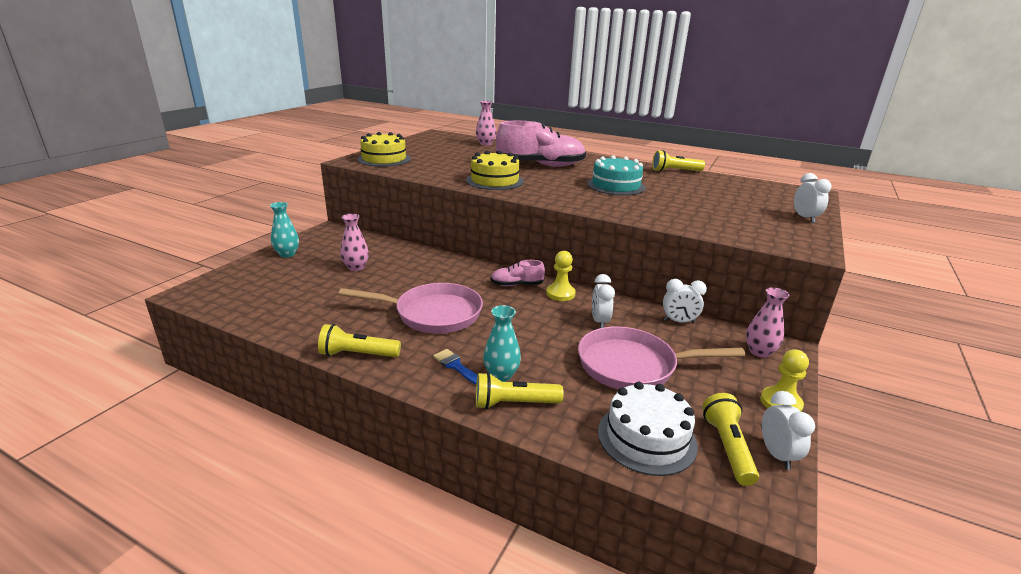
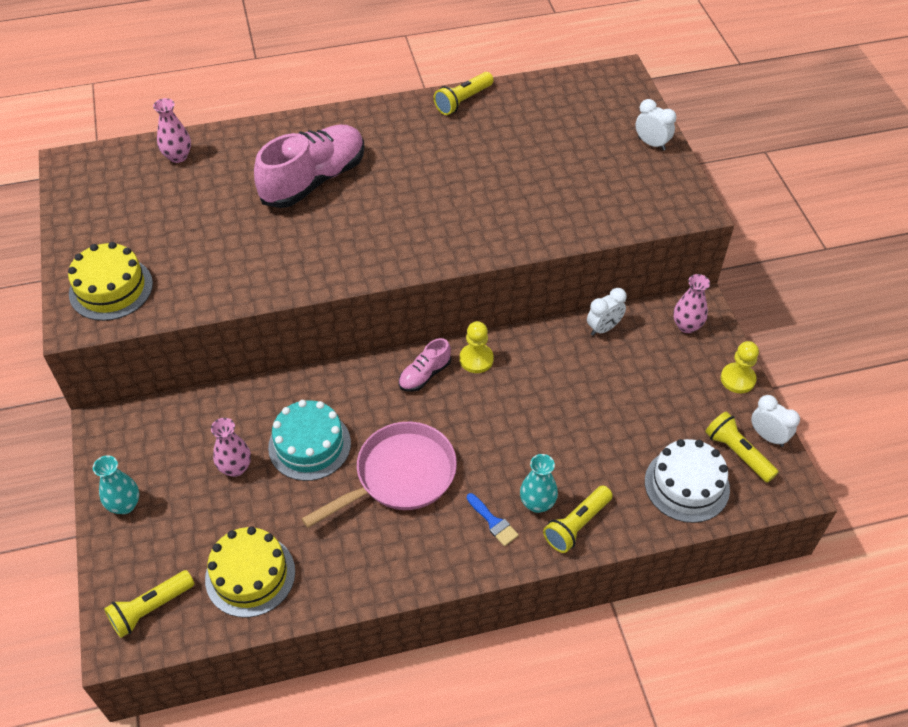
camera: 40 degrees left, 25 degrees up
(358, 354) = (402, 575): yellow flashlight -> yellow flashlight (150, 608)
(455, 366) = (493, 522): blue brush -> blue brush turned 135 degrees counterclockwise
(494, 181) = (310, 256): yellow cake -> yellow cake (250, 575)
(599, 321) = (545, 376): white clock -> none
(616, 186) = (441, 182): turquoise cake -> turquoise cake (309, 445)
(633, 366) = (617, 415): pink pan -> none

